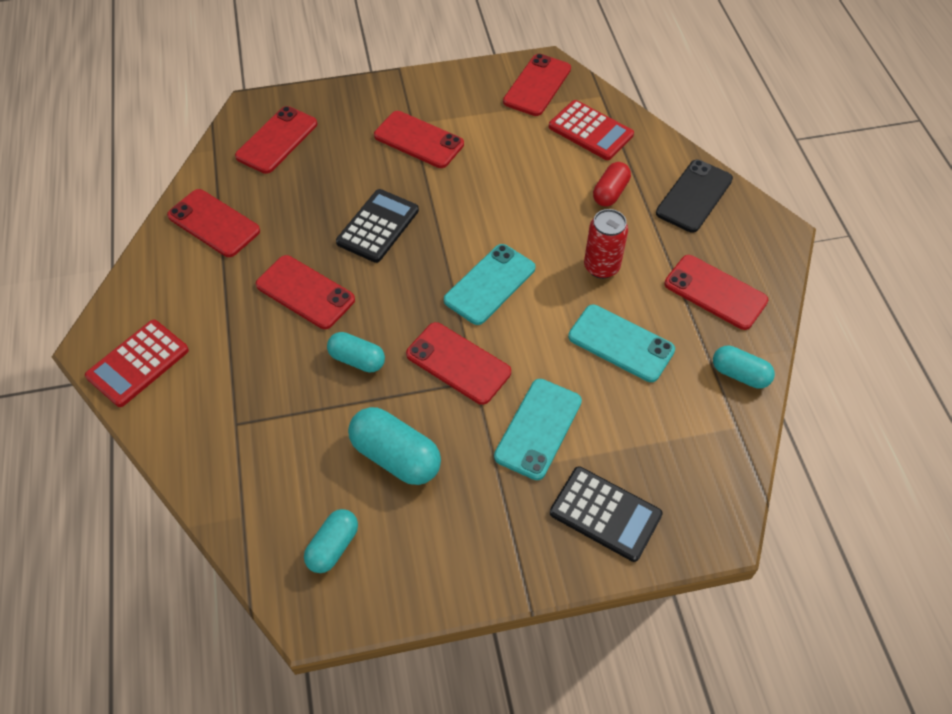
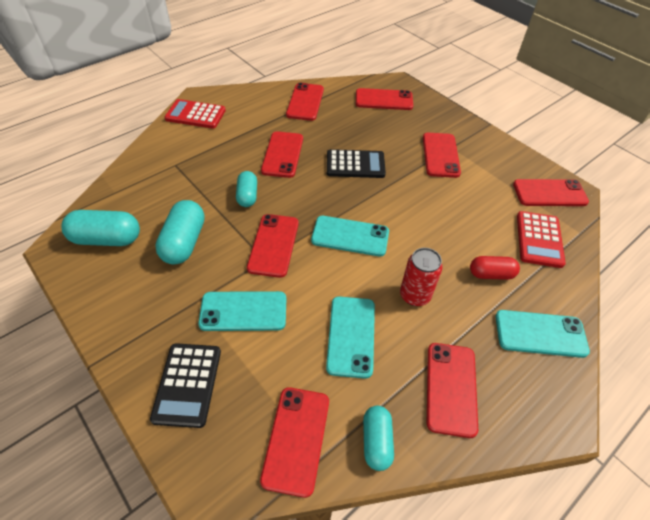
camera: 60 degrees right, 5 degrees down
(333, 546) = (107, 239): turquoise capsule -> turquoise capsule, size x1.57
(694, 196) = (540, 334): black phone -> turquoise phone
(710, 437) = (296, 439): none -> red phone

